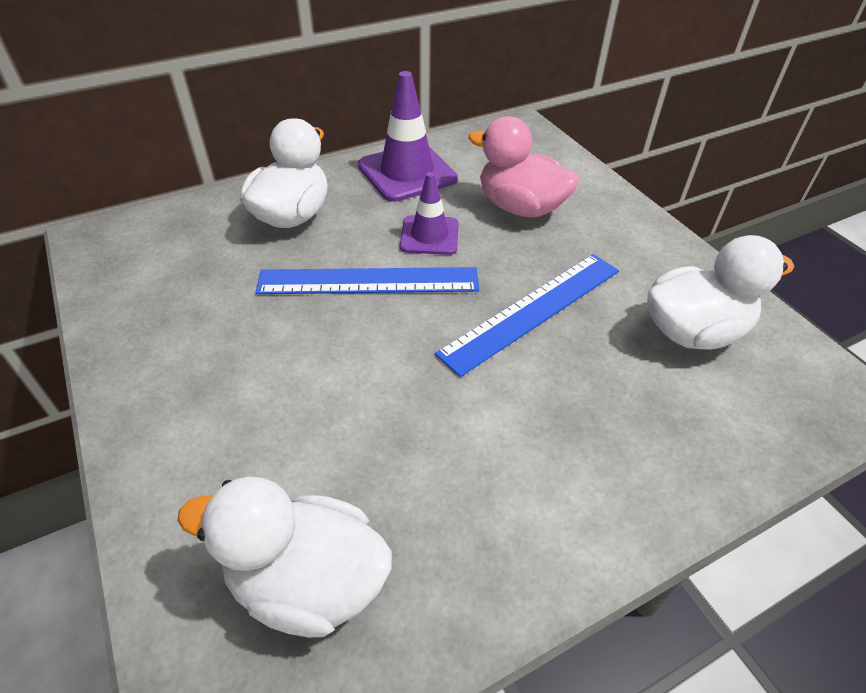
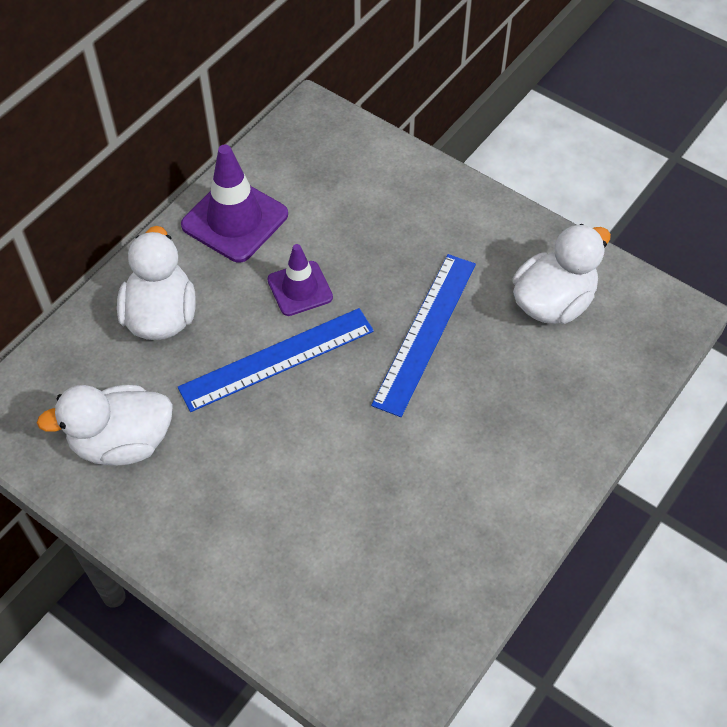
camera: 25 degrees left, 10 degrees up
(307, 581) = (384, 606): white duck -> white duck (122, 442)
(520, 207) = (362, 223): pink duck -> none

